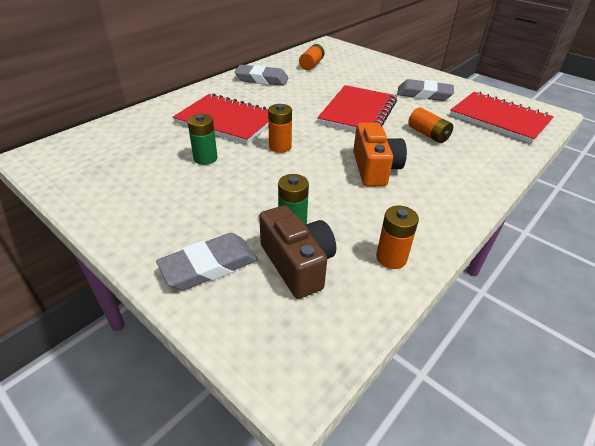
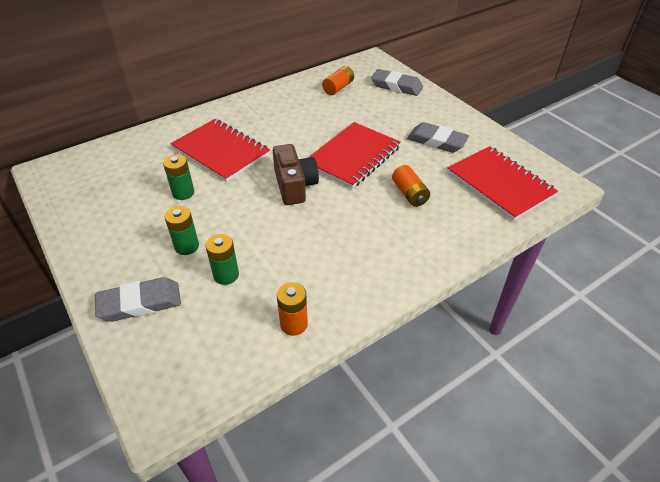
camera: 15 degrees right, 5 degrees up
(234, 204) = (186, 246): none -> green battery
(262, 79) = (278, 103): grey eraser -> grey eraser (396, 86)
(280, 147) = (256, 189): orange battery -> none
(297, 264) = (211, 315): brown camera -> brown camera (294, 185)
(375, 168) = (332, 227): orange camera -> none

